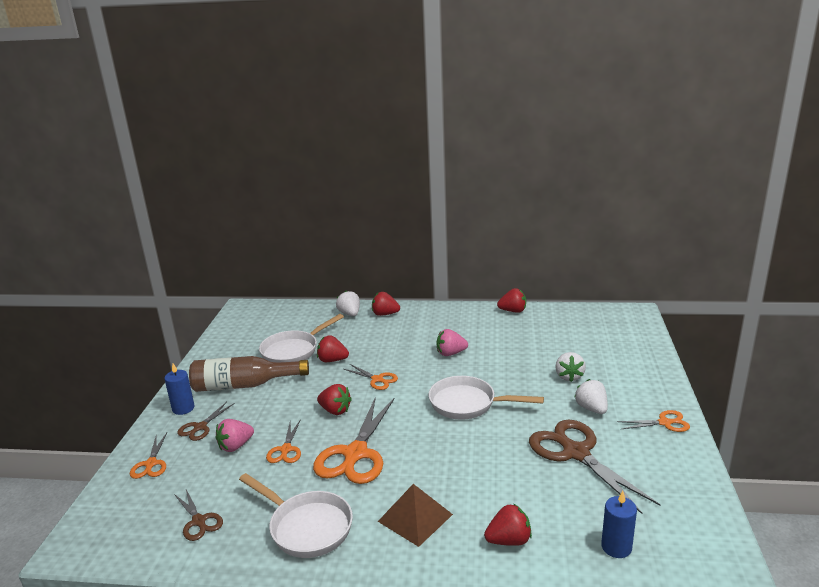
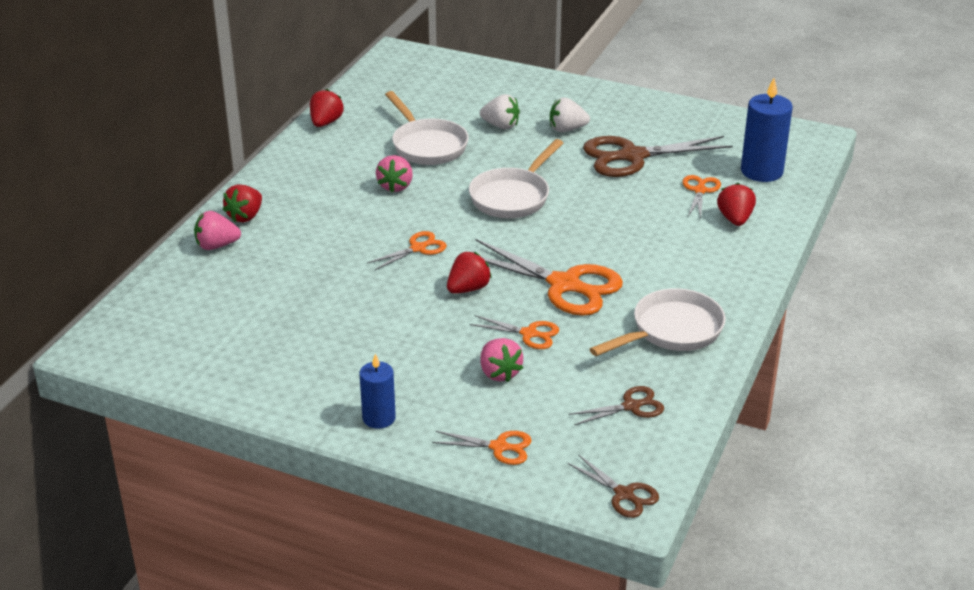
camera: 75 degrees left, 10 degrees up
(200, 427) = (438, 402): brown scissors -> brown scissors (624, 494)
(244, 385) = (354, 359): brown bottle -> none
(293, 351) = (288, 307): white pan -> white pan (427, 145)
(332, 360) = (342, 277): red strawberry -> none
(350, 314) = (216, 246): white strawberry -> pink strawberry
(415, 518) = (685, 263): brown pyramid -> none
(616, 547) = (761, 171): blue candle -> blue candle, size x1.60
(665, 423) = (612, 100): orange scissors -> orange scissors (700, 190)

